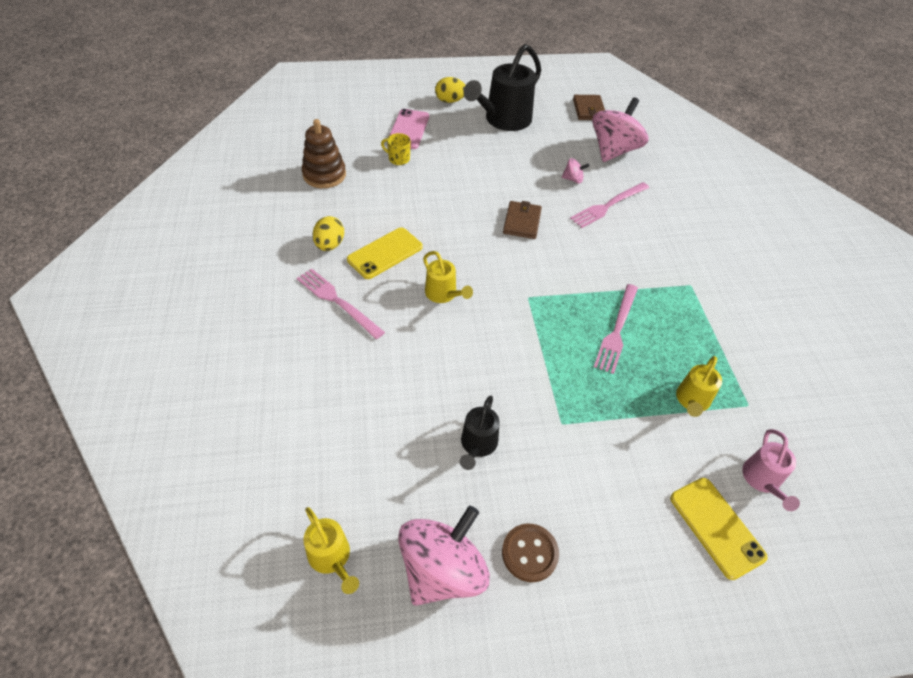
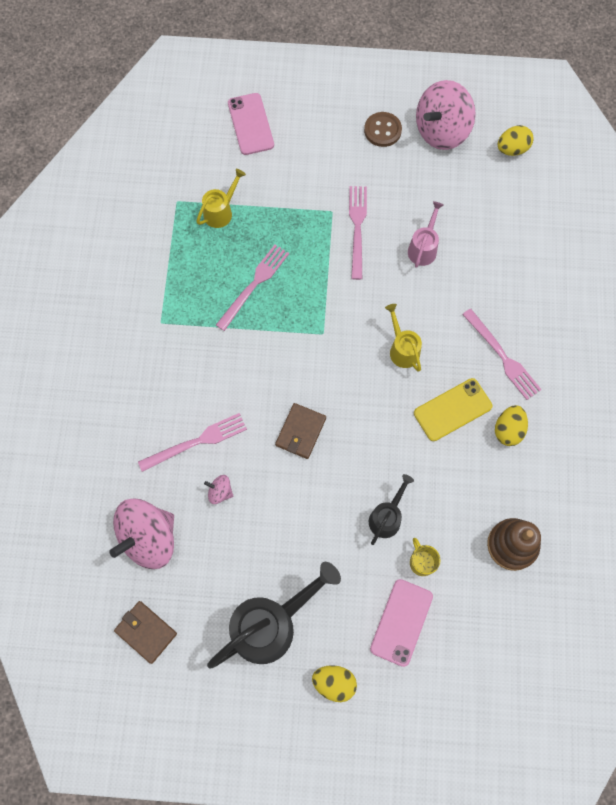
camera: 165 degrees left, 20 degrees up
(332, 558) = (512, 149): yellow watering can -> yellow egg
(398, 159) = (421, 562): yellow mug -> yellow mug turned 150 degrees counterclockwise
(477, 445) = (401, 205): black watering can -> black watering can (387, 517)
(524, 407) = (357, 228): none -> pink fork
(588, 110) = (146, 632): brown wallet -> brown wallet turned 60 degrees counterclockwise
(716, 527) = (250, 124): yellow phone -> pink phone
(762, 481) = (201, 146): pink watering can -> pink watering can (423, 247)

